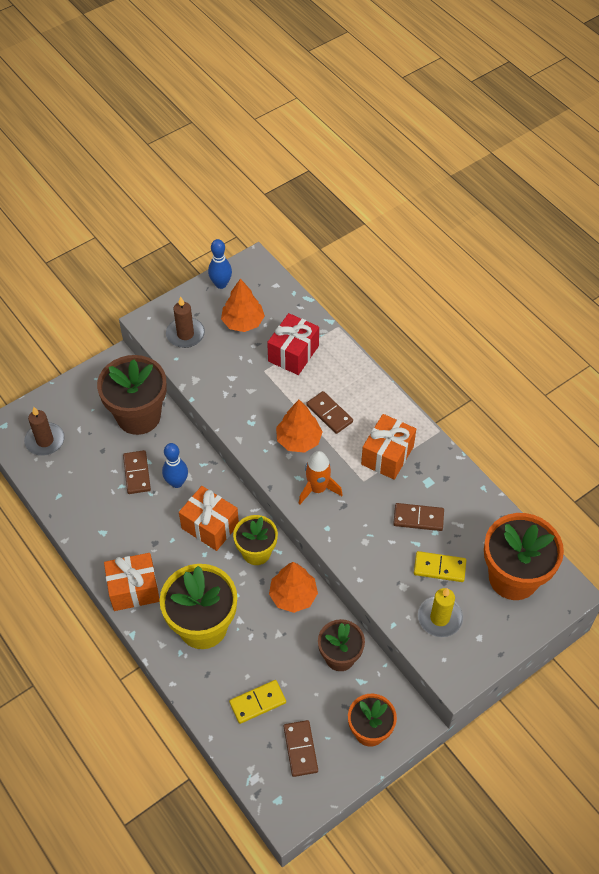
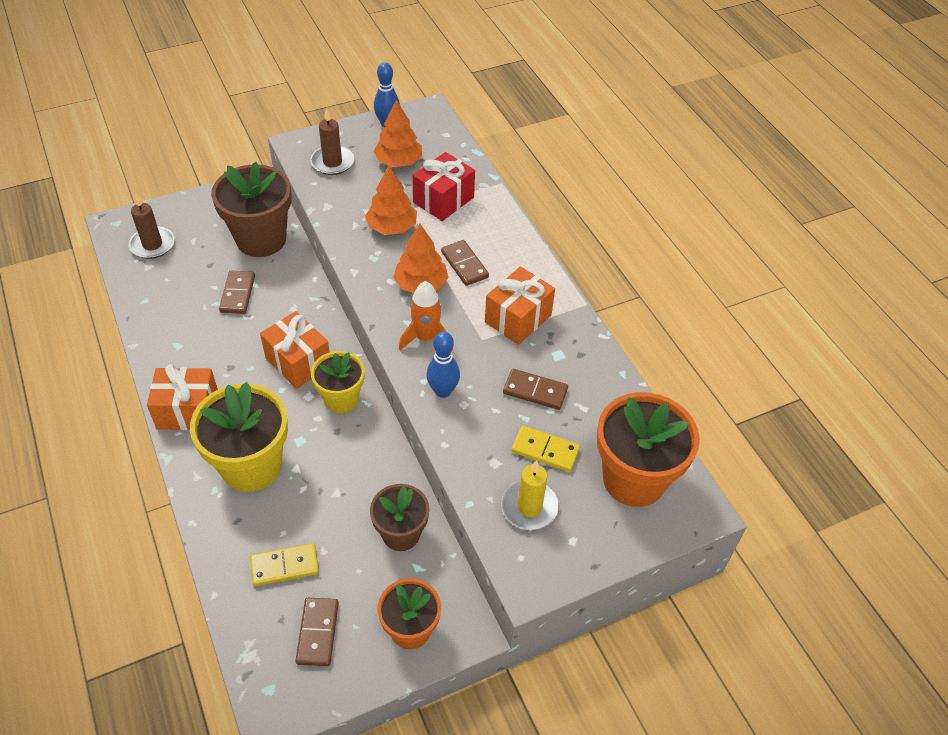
camera: 10 degrees right, 5 degrees down
(177, 482) = (278, 311): blue bowling pin -> blue bowling pin (443, 391)
(293, 595) = (368, 454): orange tree -> orange tree (392, 227)

